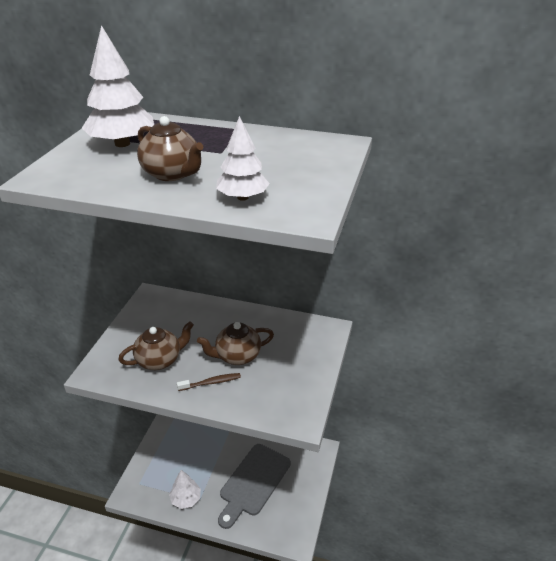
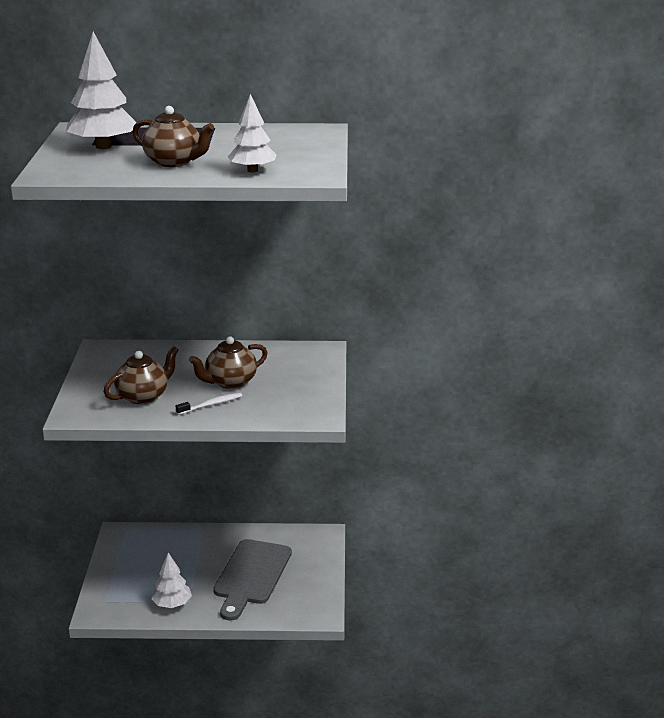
camera: 15 degrees left, 10 degrees down
(211, 382) = (211, 405): brown toothbrush -> white toothbrush

